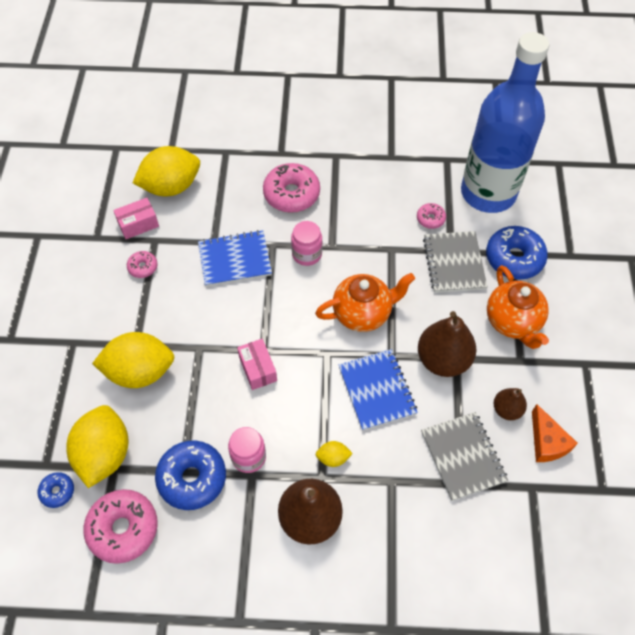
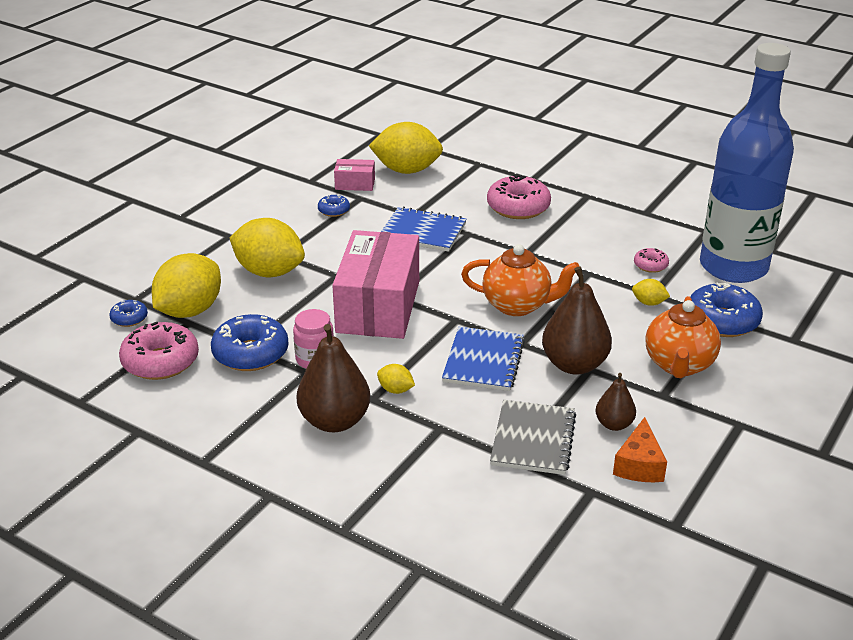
camera: 30 degrees right, 25 degrees down
(143, 267) = (334, 210): pink donut -> blue donut
(258, 369) = (378, 306): pink box -> pink box, size x2.27
(307, 254) = (497, 249): pink jar -> none
(454, 263) = (649, 303): grey notebook -> yellow lemon

